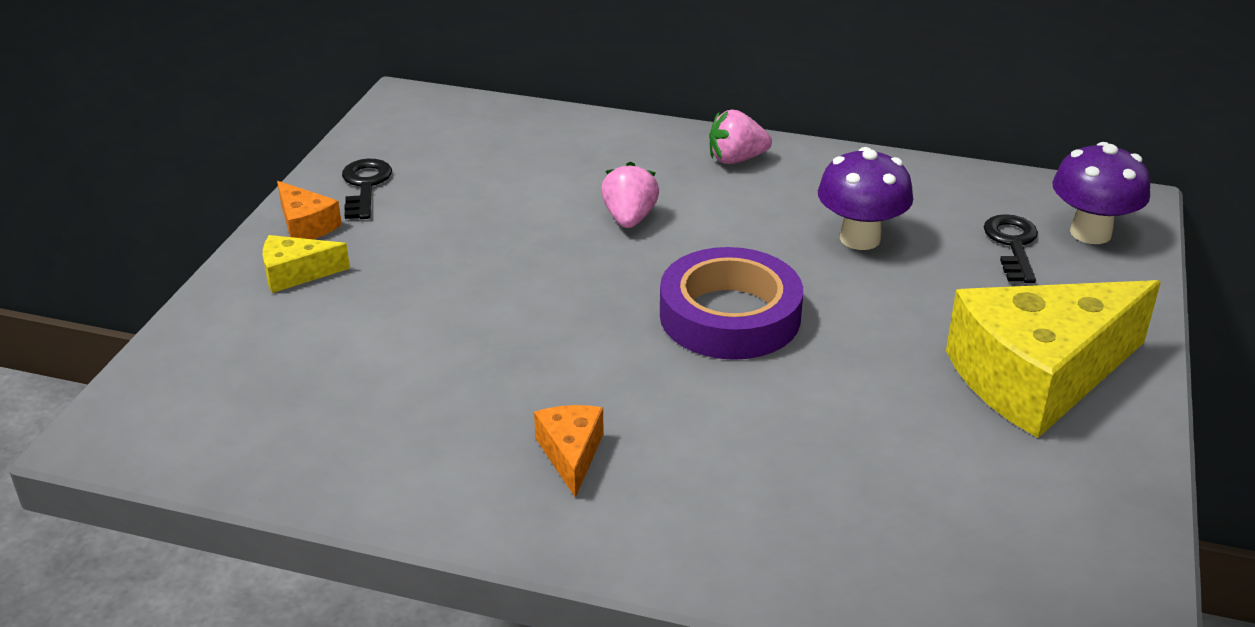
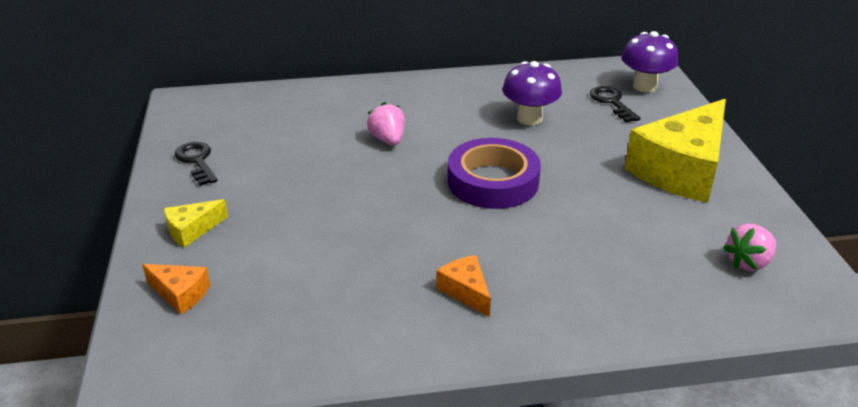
camera: 25 degrees left, 0 degrees up
(305, 225) = (174, 197): orange cheese -> orange cheese (180, 294)
(736, 159) = (424, 90): pink strawberry -> pink strawberry (748, 262)

